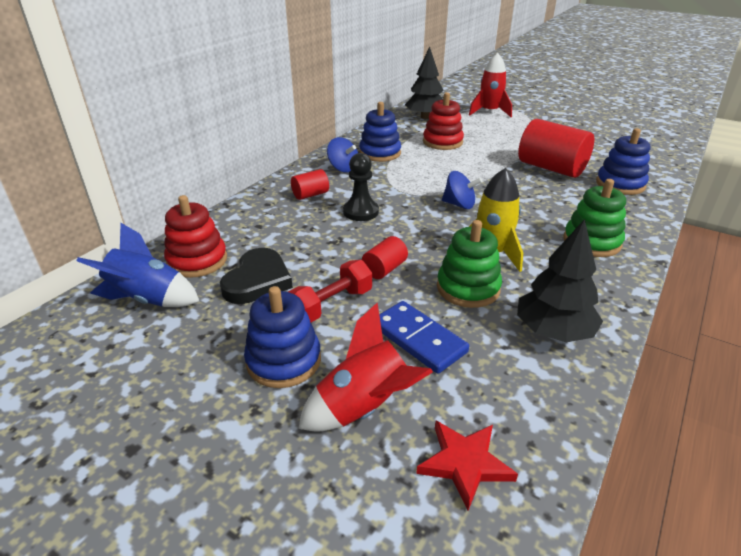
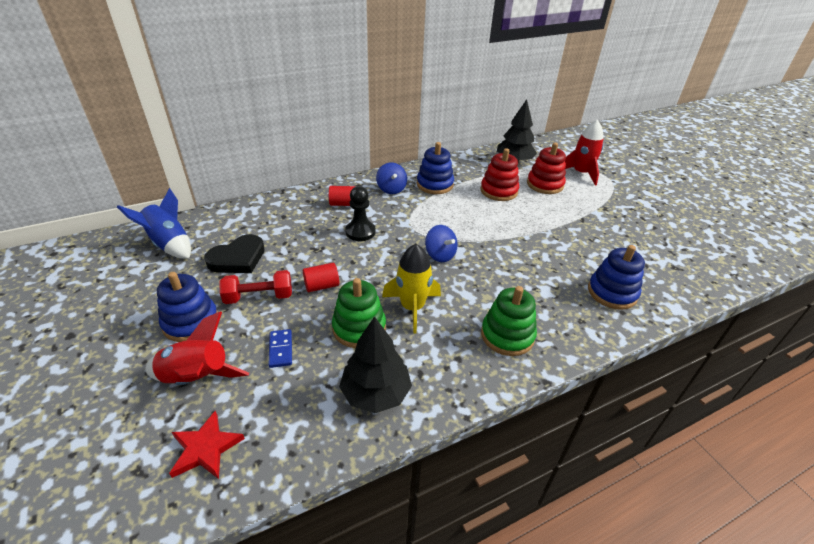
camera: 30 degrees right, 5 degrees up
(197, 261) = (221, 228): red stacking toy -> red stacking toy (545, 184)
(419, 339) = (281, 349): blue domino -> blue domino, size x0.60
(551, 168) = (564, 251): red cylinder -> none

